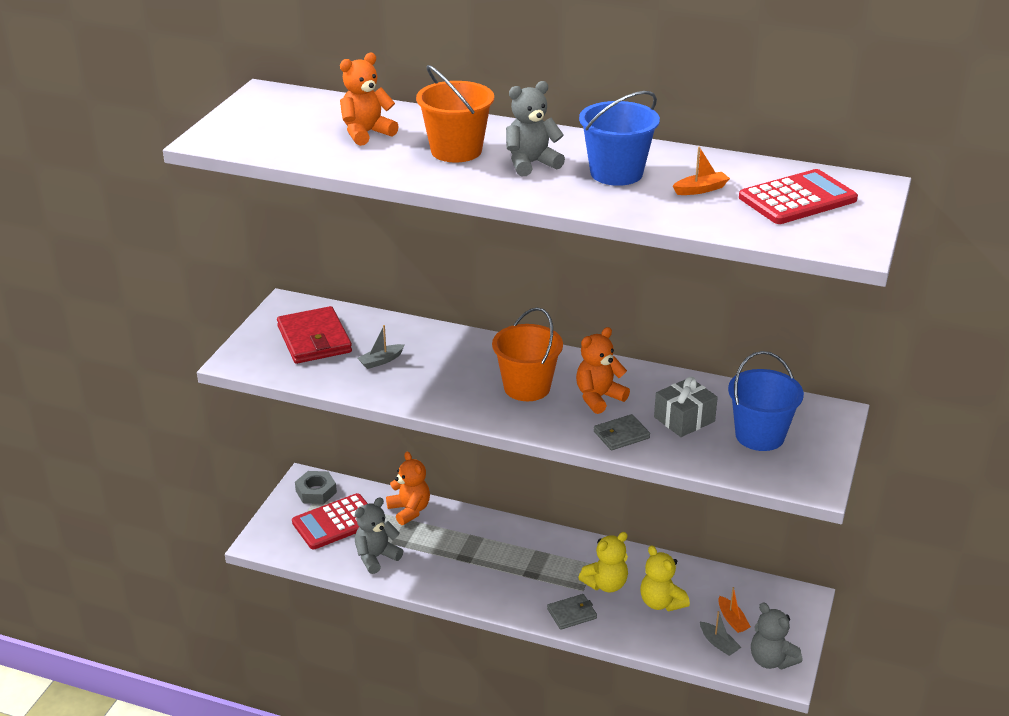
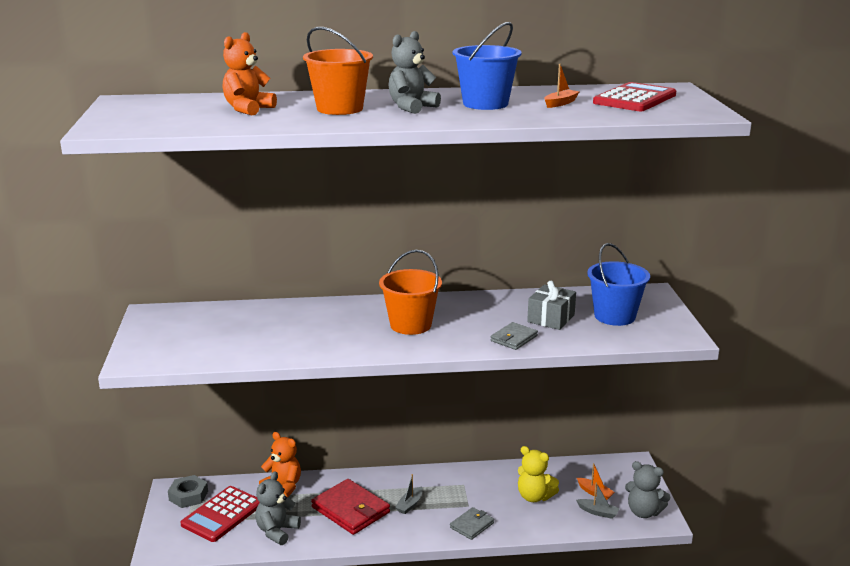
camera: 25 degrees left, 10 degrees down
(314, 339) = (196, 331): red wallet -> red wallet (350, 510)
(381, 361) = (270, 333): grey boat -> grey boat (410, 505)
(598, 398) = (473, 319): orange teddy bear -> none
(606, 584) = (483, 496): yellow teddy bear -> none

